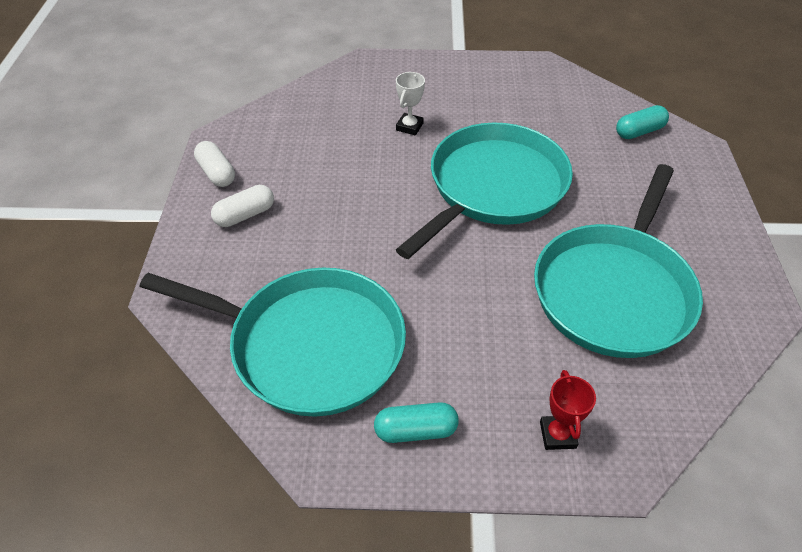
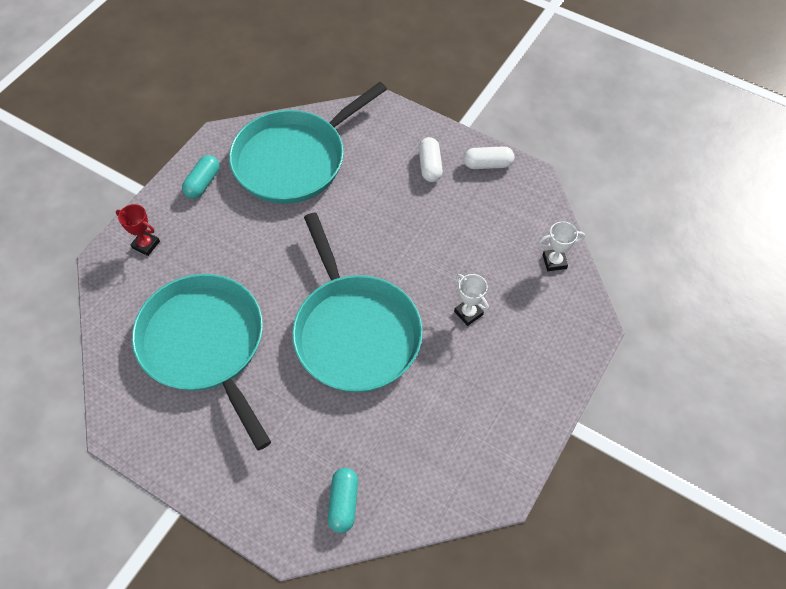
camera: 120 degrees right, 10 degrees up
(314, 97) = (554, 261): none -> white trophy

